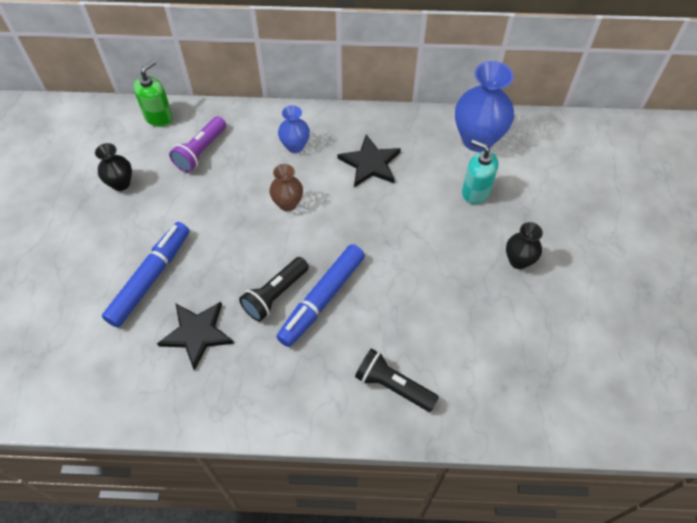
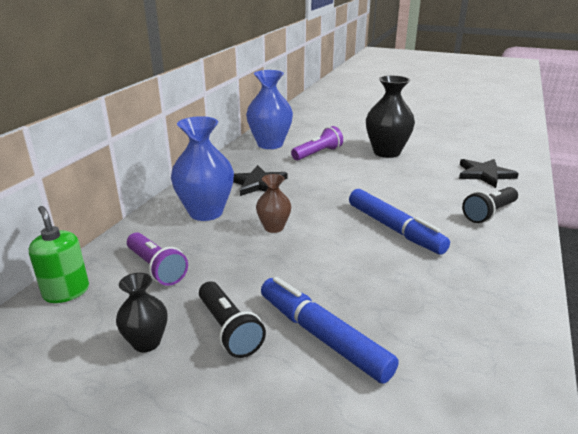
camera: 70 degrees left, 30 degrees down
(197, 333) = (416, 310): black star -> black star (484, 174)
(275, 295) = (381, 252): black flashlight -> black flashlight (229, 330)
(295, 146) = (206, 212): blue vase -> blue vase, size x1.82
(475, 192) = (318, 153): turquoise soap dispenser -> purple flashlight
(518, 261) = (386, 152): black vase -> black vase, size x1.82

